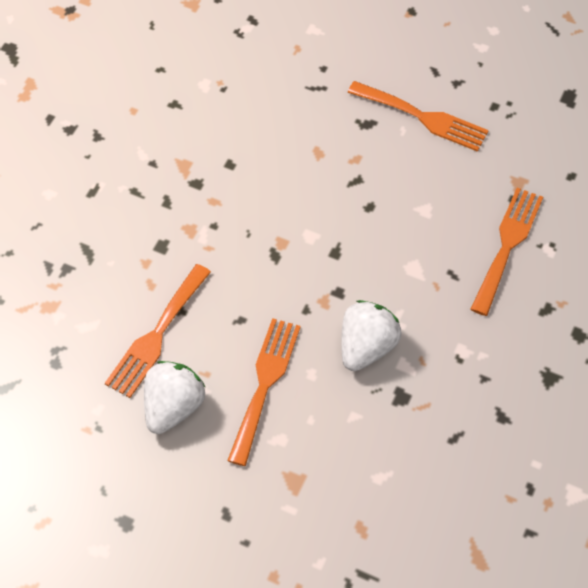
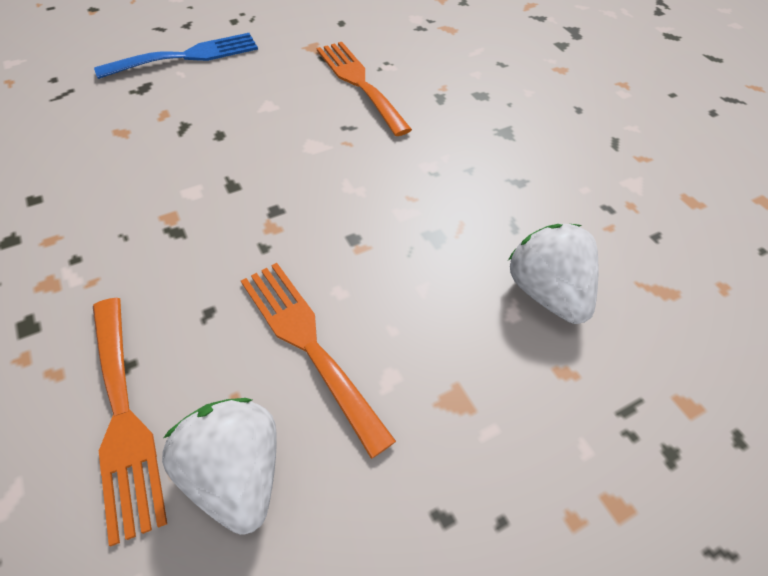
camera: 55 degrees left, 5 degrees down
(366, 347) = (356, 227): white strawberry -> white strawberry (546, 292)
(423, 117) = (187, 56): orange fork -> blue fork

